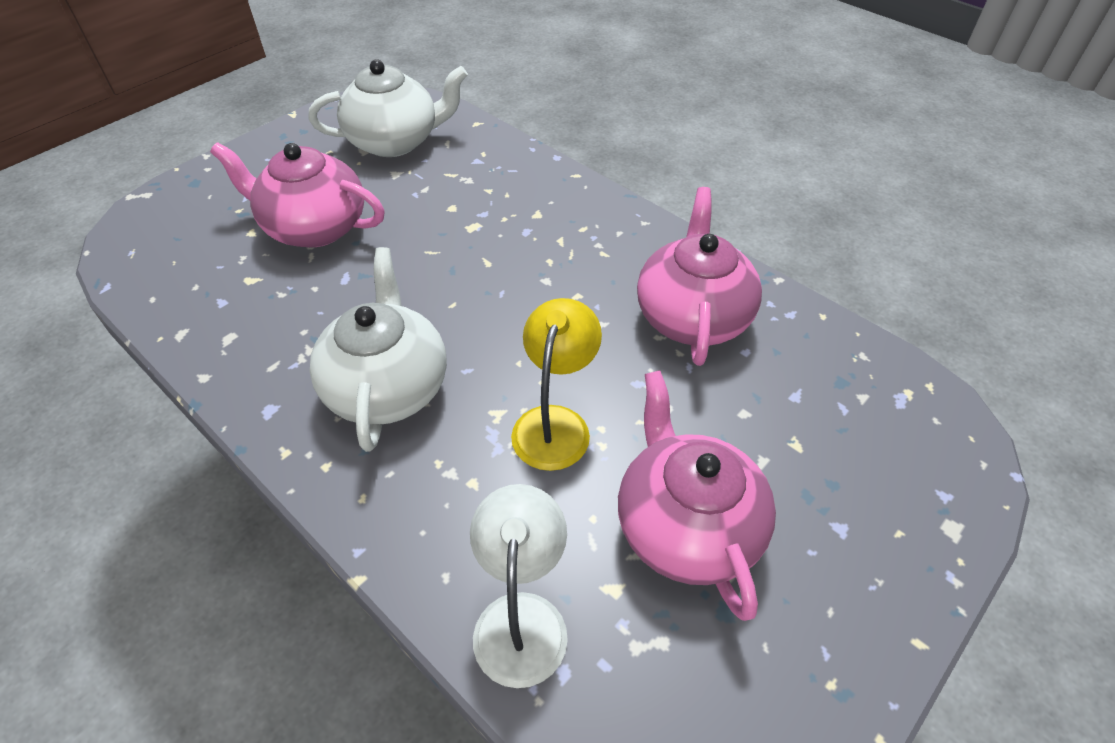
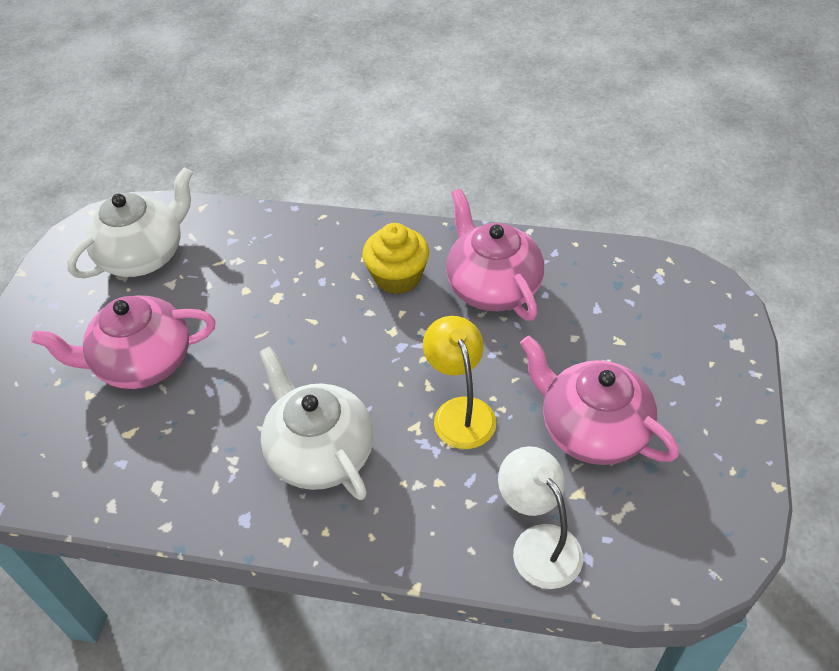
camera: 30 degrees left, 0 degrees up
(601, 260) = (397, 277): none -> yellow cupcake

